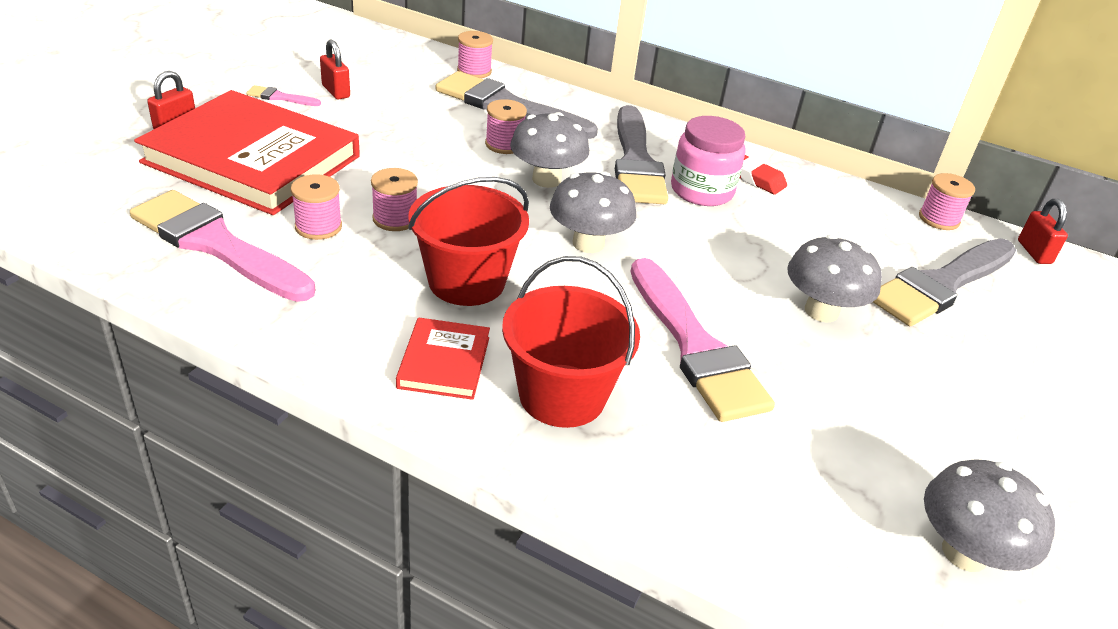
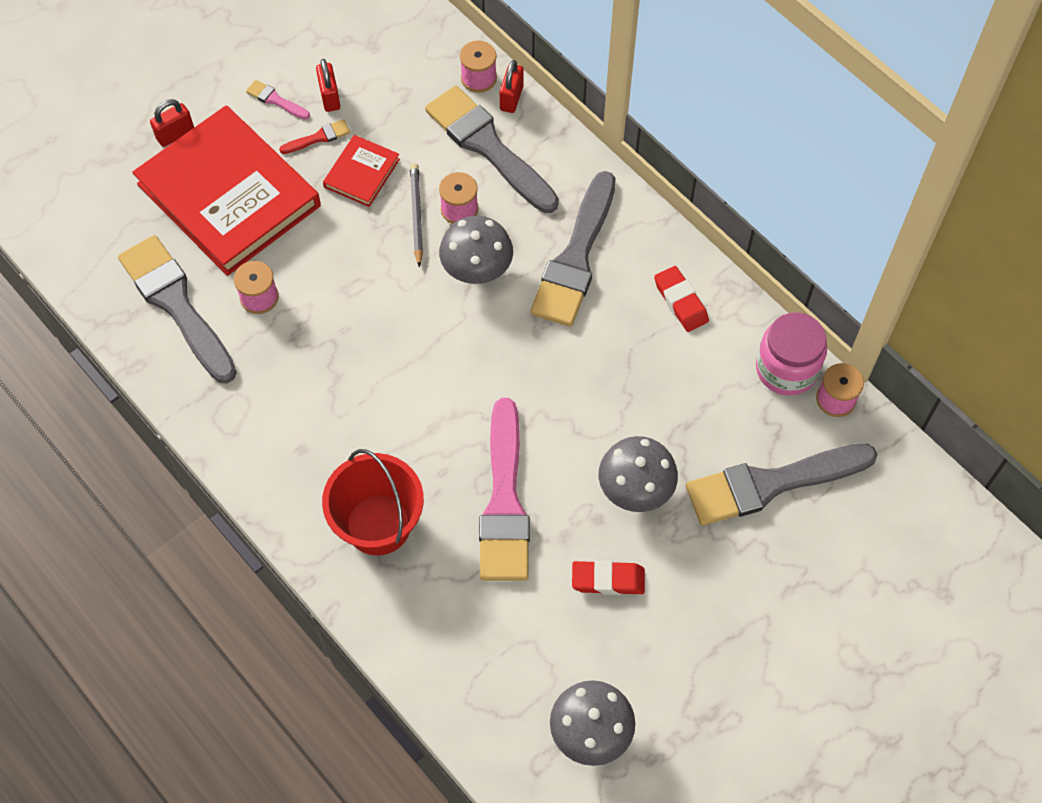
camera: 25 degrees right, 25 degrees up
(216, 245) = (176, 304): pink brush -> grey brush
(336, 115) = (318, 137): none -> red brush
(395, 219) = (324, 299): pink spool -> none
(444, 362) = (306, 471): red book -> red book (362, 173)
(463, 152) = (416, 215): none -> grey pencil
(466, 281) = (354, 388): red bucket -> none
(588, 243) = (475, 363): grey mushroom -> none
(702, 191) = (618, 312): pink jar -> pink jar (786, 369)
(857, 392) = (608, 580): none -> red eraser
(1034, 252) = (901, 464): red padlock -> red padlock (511, 98)

